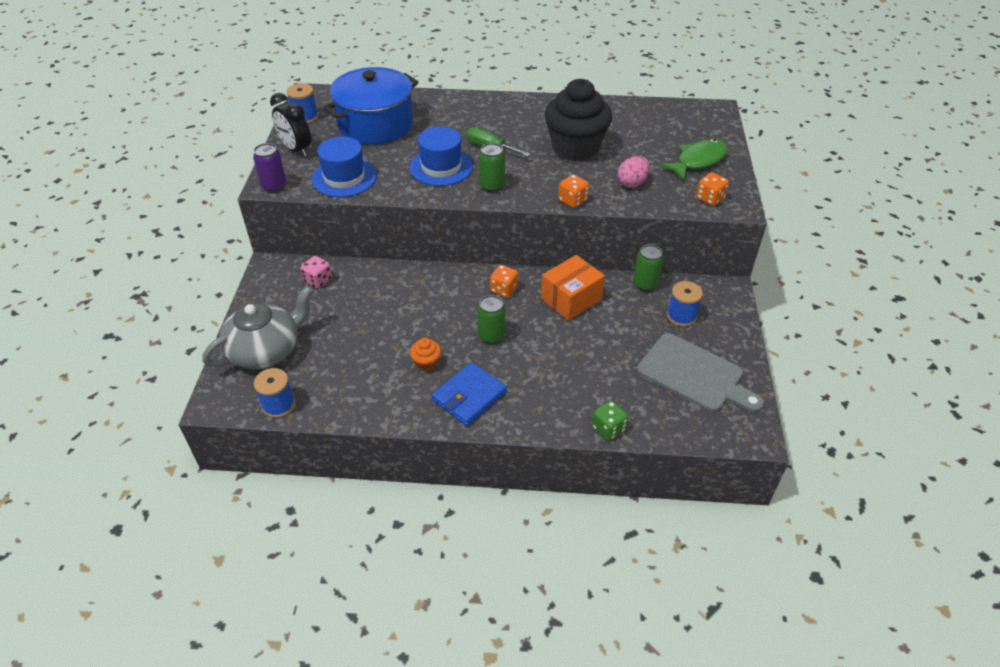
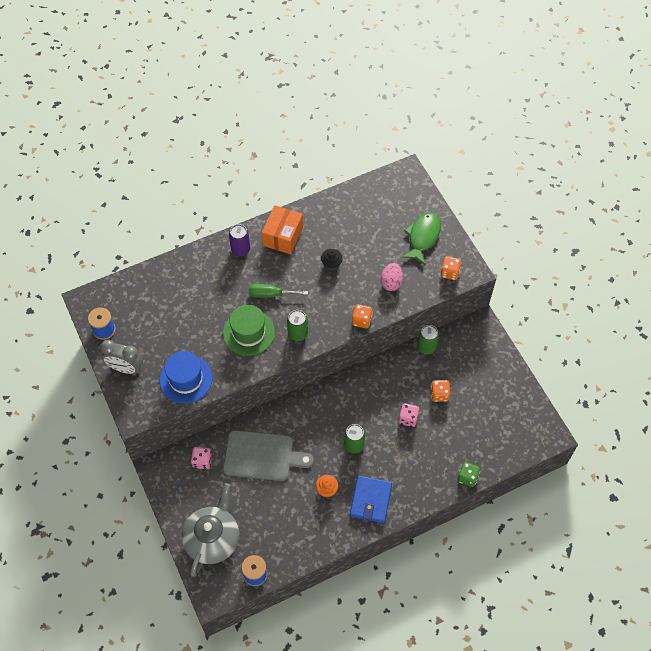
camera: 30 degrees left, 15 degrees up
(274, 186) = (140, 414): purple can -> purple can (240, 249)
(296, 149) = (126, 368): black clock -> grey clock
(375, 124) = (166, 311): blue pot -> none
(441, 167) = (248, 332): blue hat -> green hat
(504, 289) = (336, 401): orange dice -> orange dice (439, 394)
(571, 299) = (386, 386): orange box -> orange box (283, 236)
(575, 148) = (331, 264): black cupcake -> black cupcake, size x0.40
(575, 338) = (408, 418): none -> pink dice
(681, 316) = (463, 363): blue spool -> none
(694, 375) = (496, 408): grey cutting board -> grey cutting board (262, 456)

